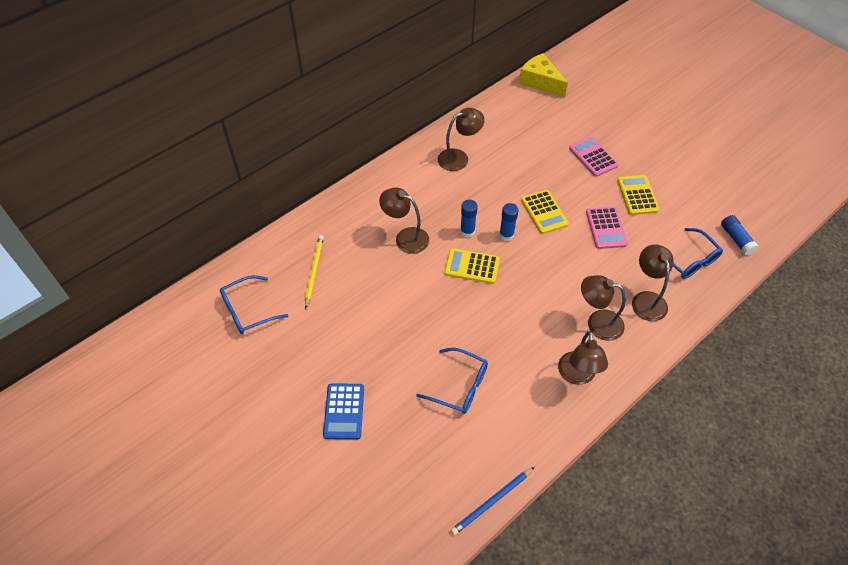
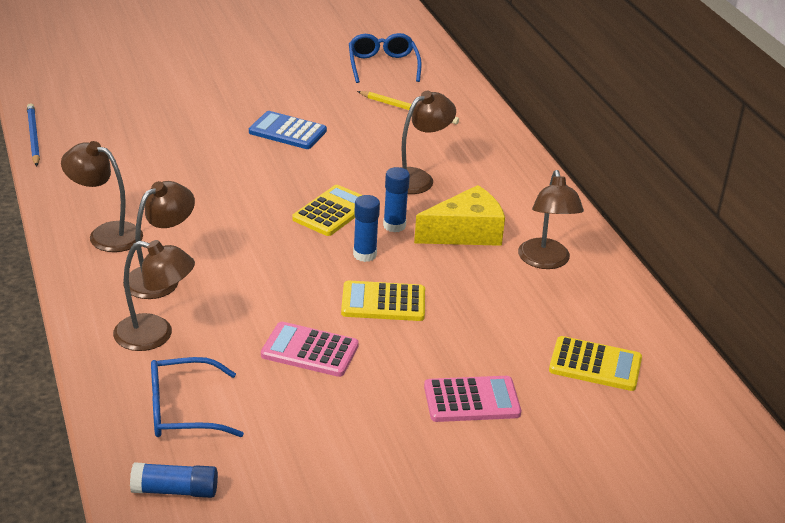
camera: 110 degrees right, 20 degrees down
(344, 411) = (212, 88): blue calculator -> blue calculator (287, 131)
(459, 386) = (174, 155): blue glasses -> none
(540, 82) = (707, 413): yellow cheese -> yellow cheese (465, 233)
(637, 195) = (352, 415): yellow calculator -> yellow calculator (595, 365)

